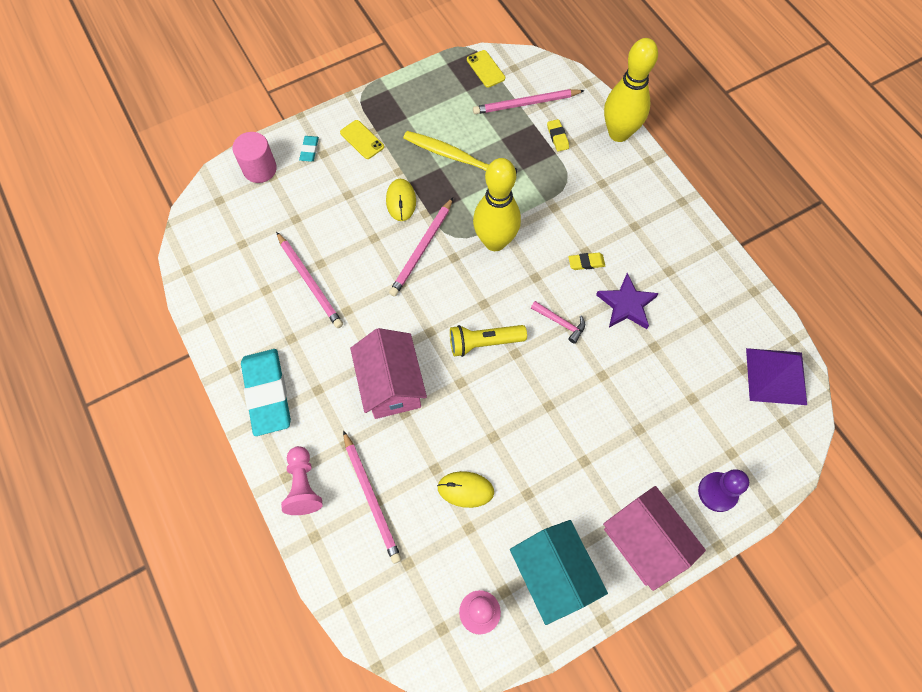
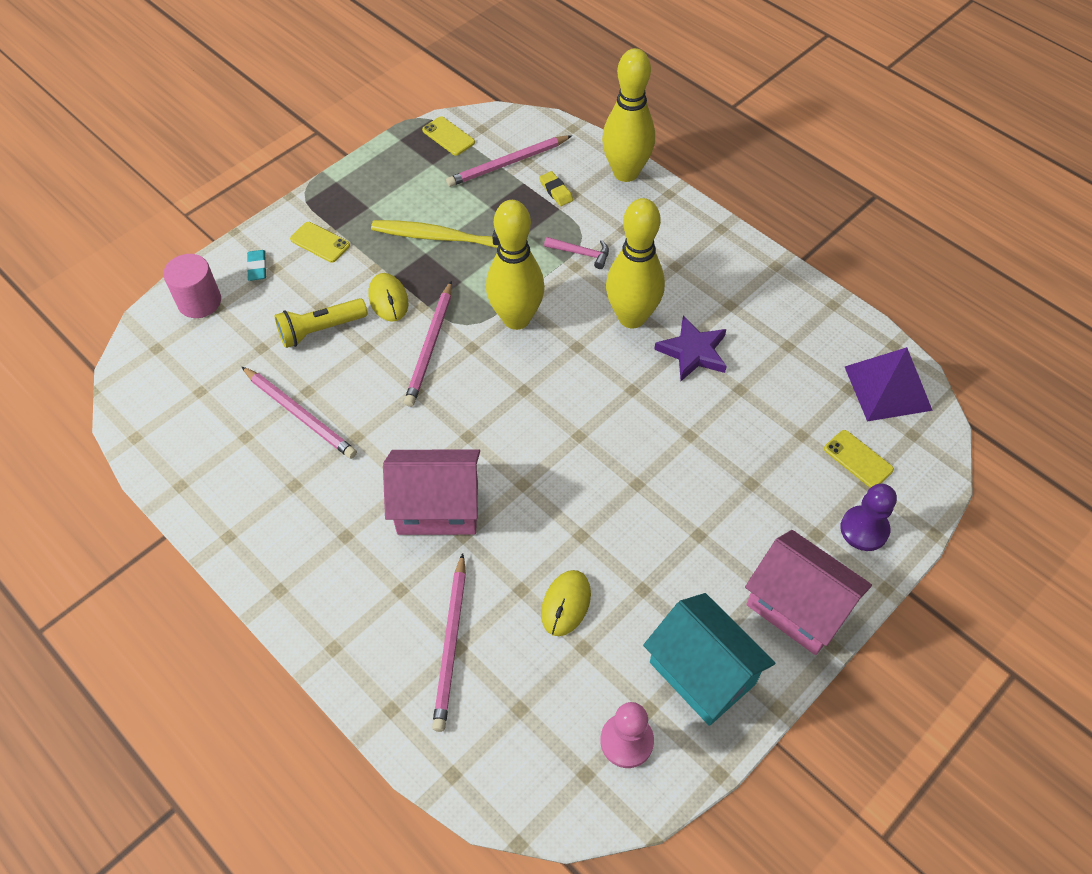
camera: 15 degrees left, 10 degrees down
(267, 393) = (282, 556): turquoise eraser -> none
(303, 485) = (359, 652): pink pawn -> none
(371, 498) = (451, 644): pink pencil -> pink pencil turned 45 degrees clockwise
(391, 385) = (438, 507): pink house -> pink house turned 60 degrees counterclockwise
(465, 489) = (566, 604): yellow mouse -> yellow mouse turned 60 degrees counterclockwise
(484, 342) = (537, 432): yellow flashlight -> yellow flashlight (320, 330)
(560, 323) = (622, 389): pink hammer -> pink hammer (581, 253)
(586, 262) = (632, 317): yellow eraser -> yellow bowling pin
(731, 431) = (858, 459): none -> yellow phone

